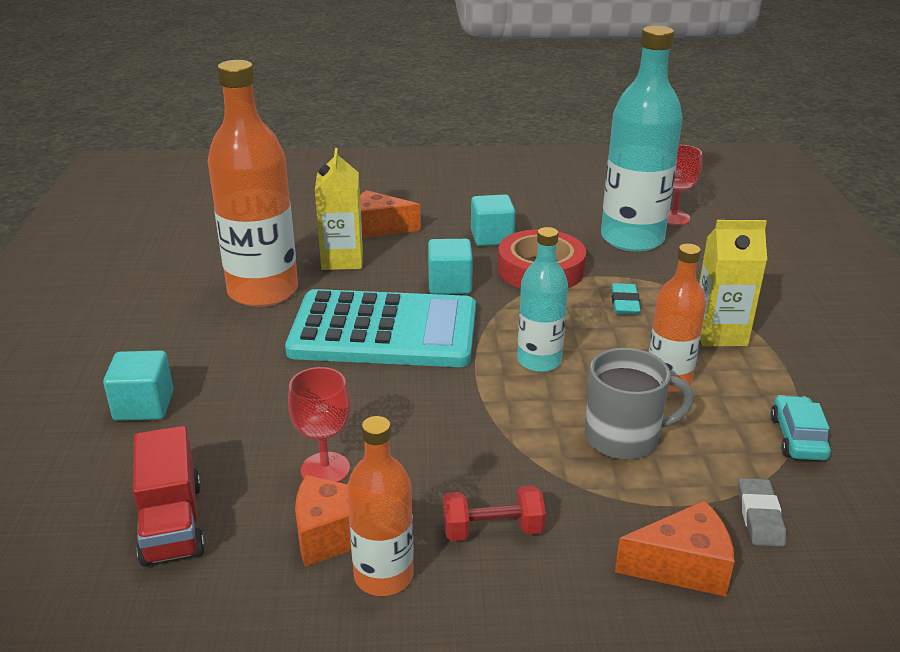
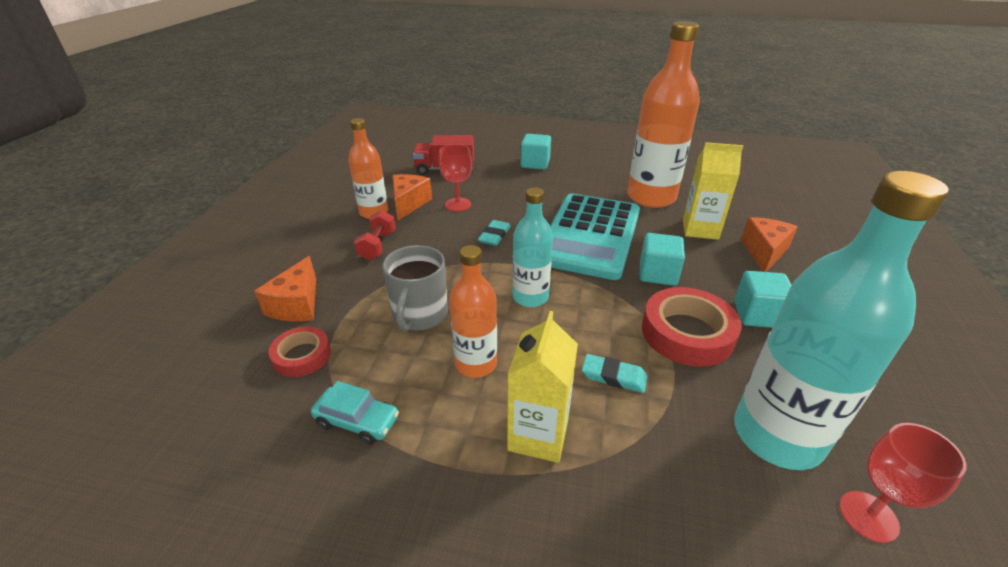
camera: 105 degrees right, 5 degrees up
(413, 410) = (494, 236): none -> turquoise eraser
(760, 516) = (302, 356): grey eraser -> red tape

